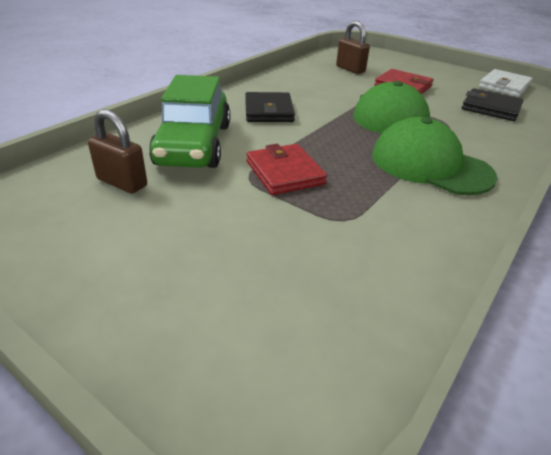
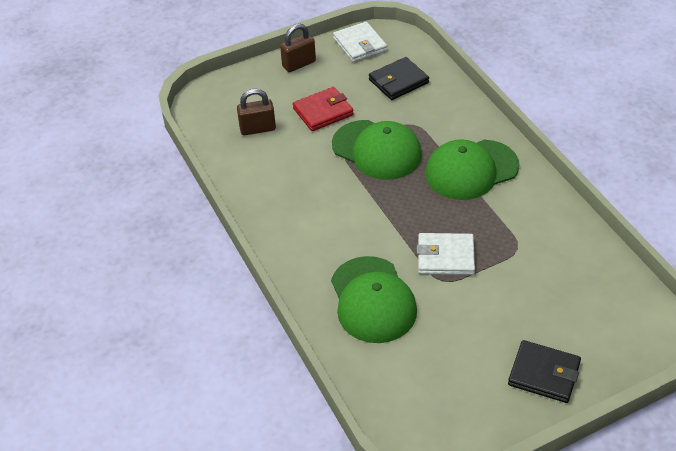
camera: 60 degrees left, 10 degrees up
(122, 183) = (417, 359): brown padlock -> brown padlock (299, 64)
(194, 144) = (372, 300): green car -> green cap
(269, 111) = (329, 229): black wallet -> black wallet (544, 374)
(284, 173) = (445, 257): red wallet -> white wallet

